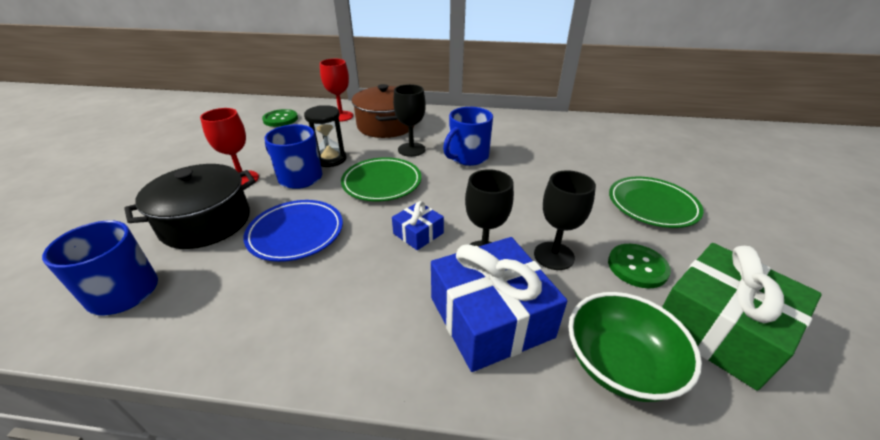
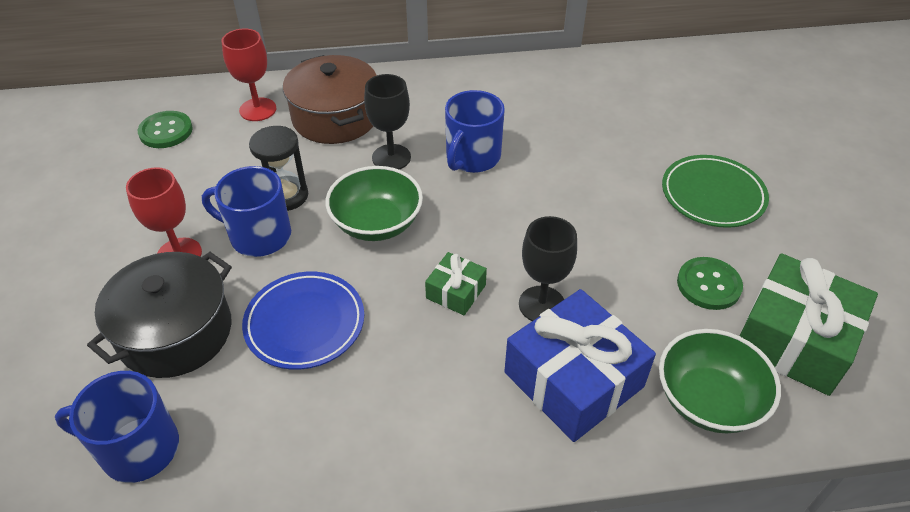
camera: 15 degrees left, 10 degrees up
(382, 183) = (376, 223): green plate -> green bowl
(418, 233) = (456, 291): blue gift -> green gift
(554, 256) = (619, 289): black goblet -> none

